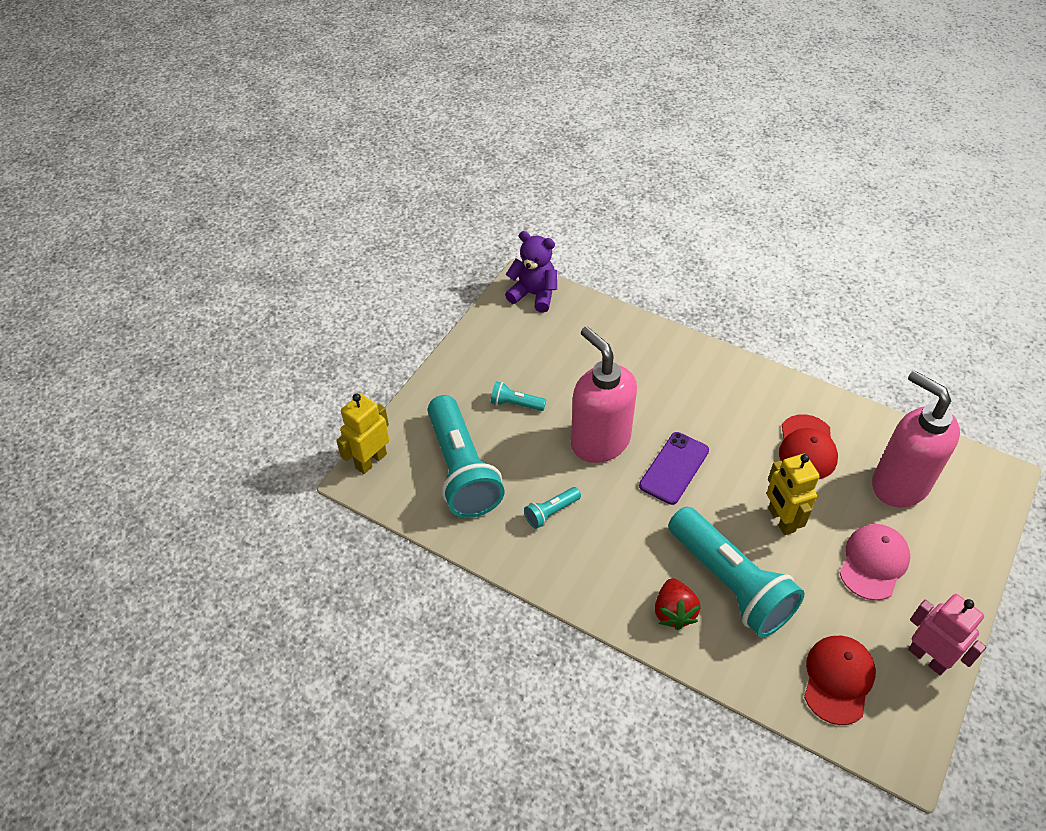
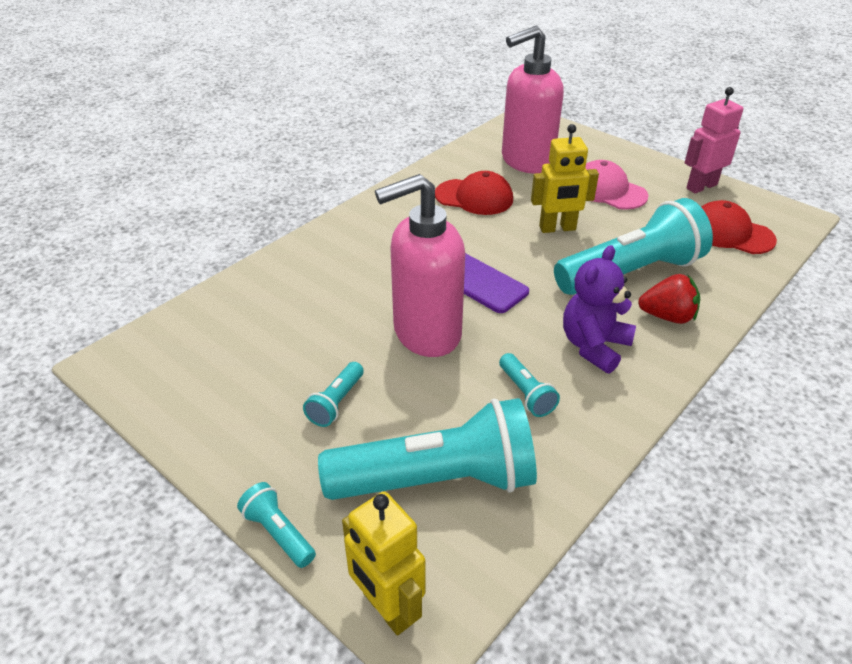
camera: 80 degrees left, 10 degrees down
(411, 401) = (278, 533): none -> turquoise flashlight
(534, 294) = (142, 355): purple teddy bear -> purple teddy bear (594, 346)

